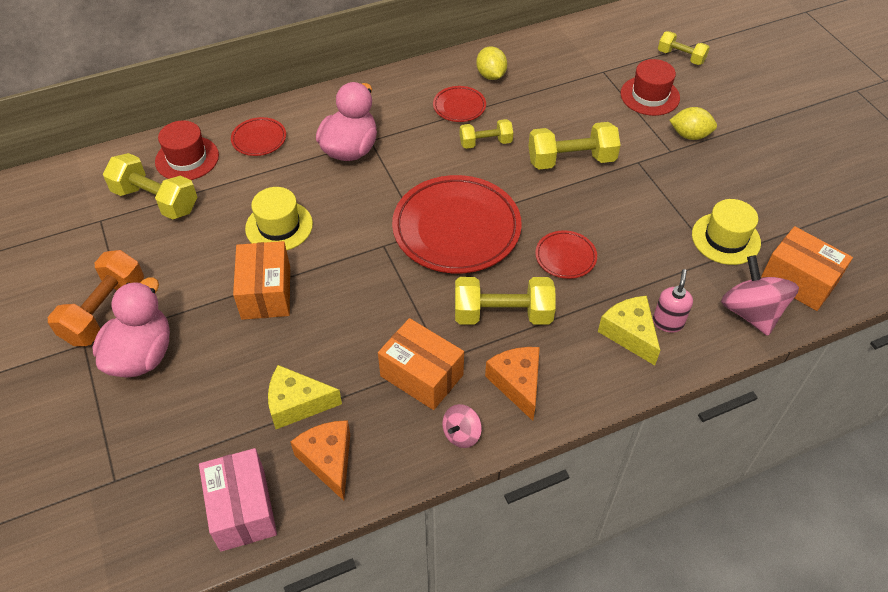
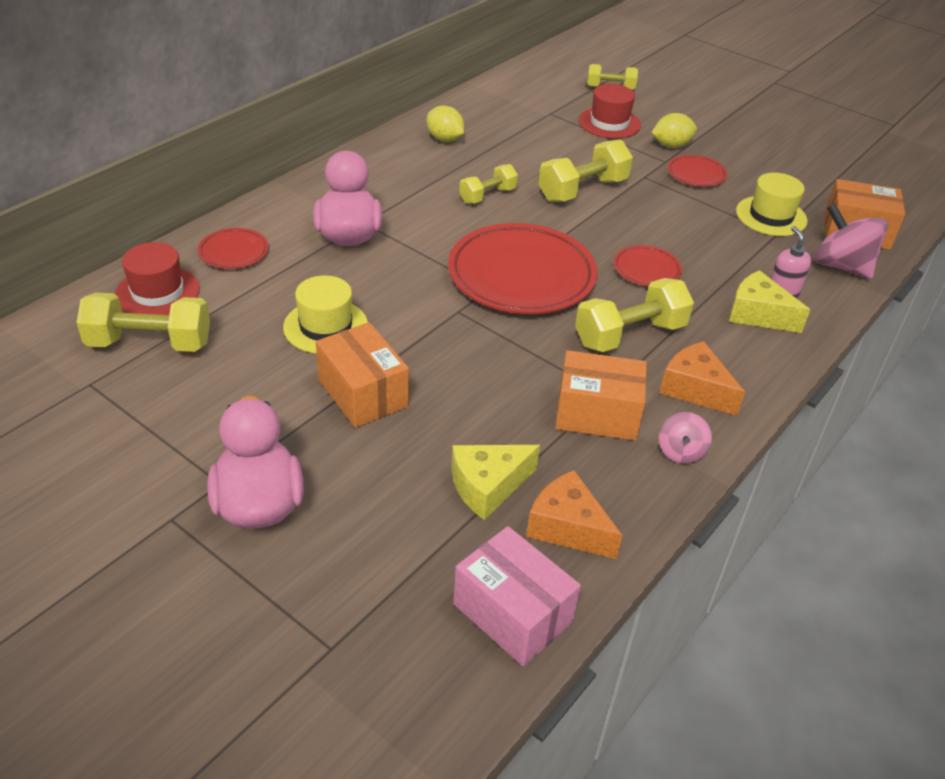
camera: 30 degrees left, 10 degrees down
(104, 311) = (172, 475): orange dumbbell -> none
(459, 106) = (435, 172): red plate -> red plate (696, 174)

